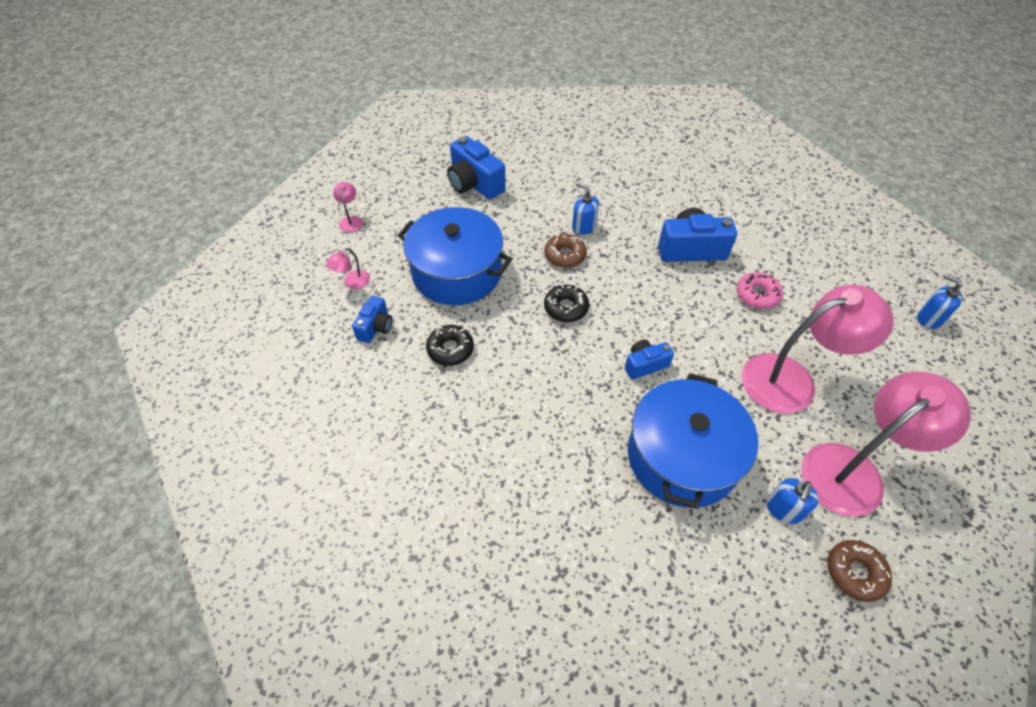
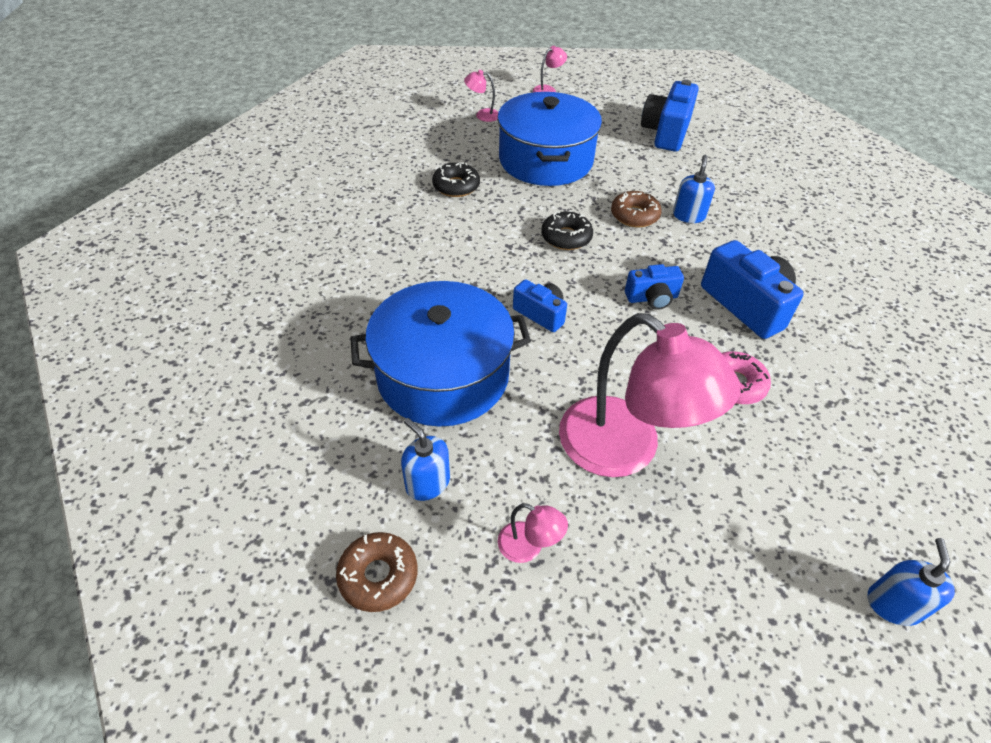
camera: 60 degrees right, 5 degrees down
(376, 327) = (447, 142): blue camera -> blue camera (652, 298)
(783, 509) = (427, 483): blue soap dispenser -> blue soap dispenser turned 45 degrees clockwise
(853, 470) = (529, 547): pink lamp -> pink lamp, size x0.40

